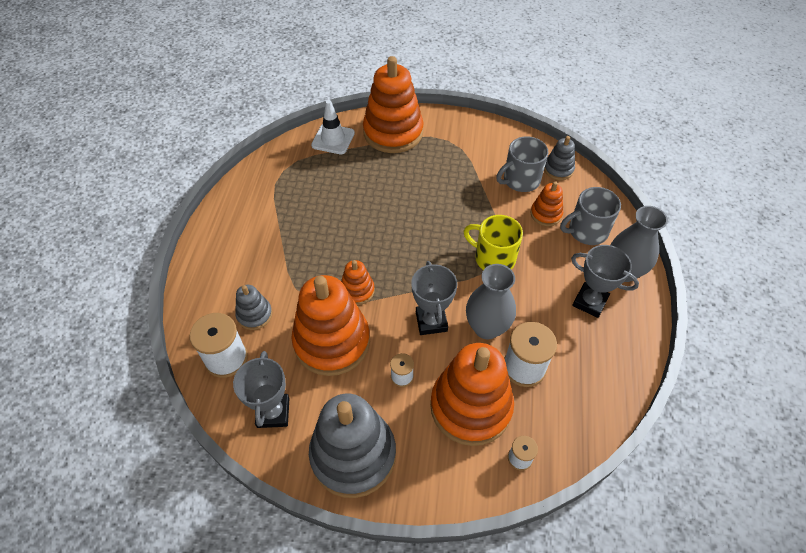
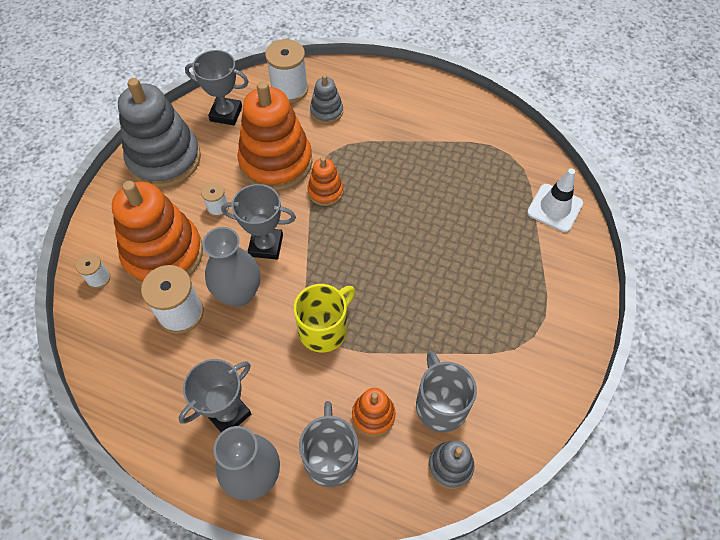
camera: 105 degrees right, 5 degrees up
(393, 132) = (558, 274): orange stacking toy -> none

